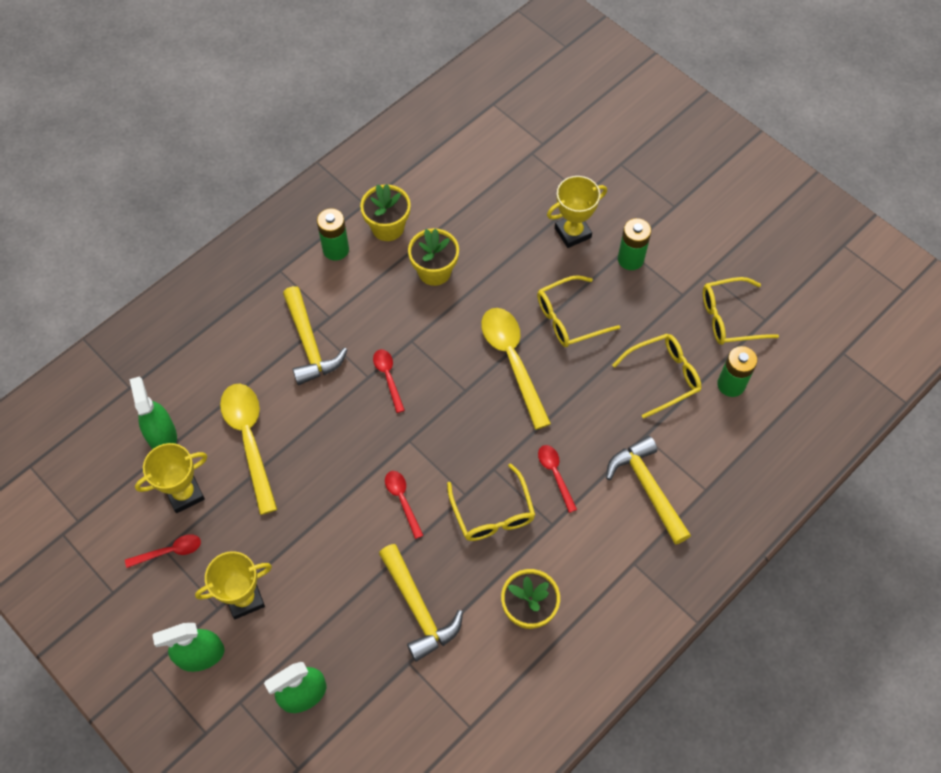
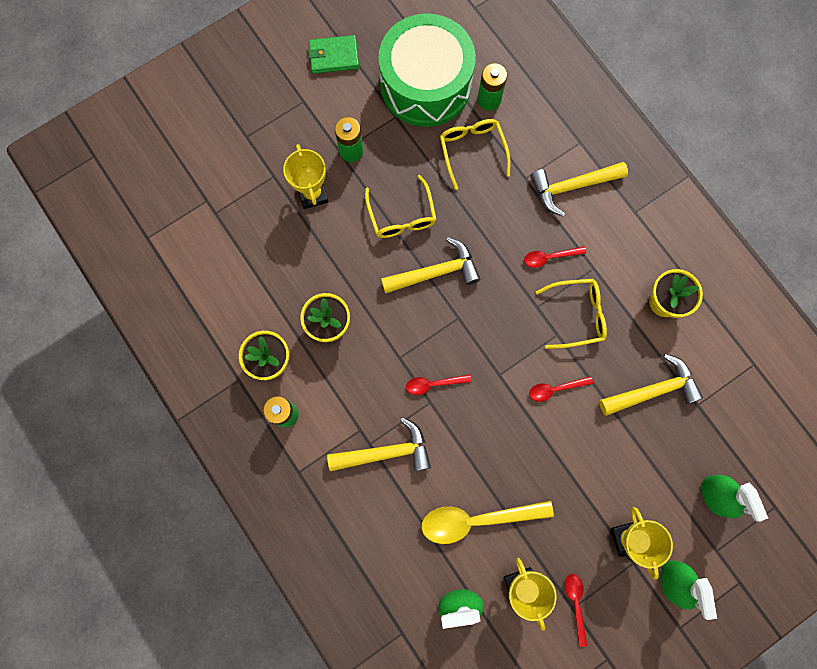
camera: 80 degrees left, 15 degrees up
(512, 361) = (436, 272): yellow spoon -> yellow hammer
(730, 318) = (425, 84): yellow glasses -> green drum
(735, 225) = (334, 56): none -> green wallet

